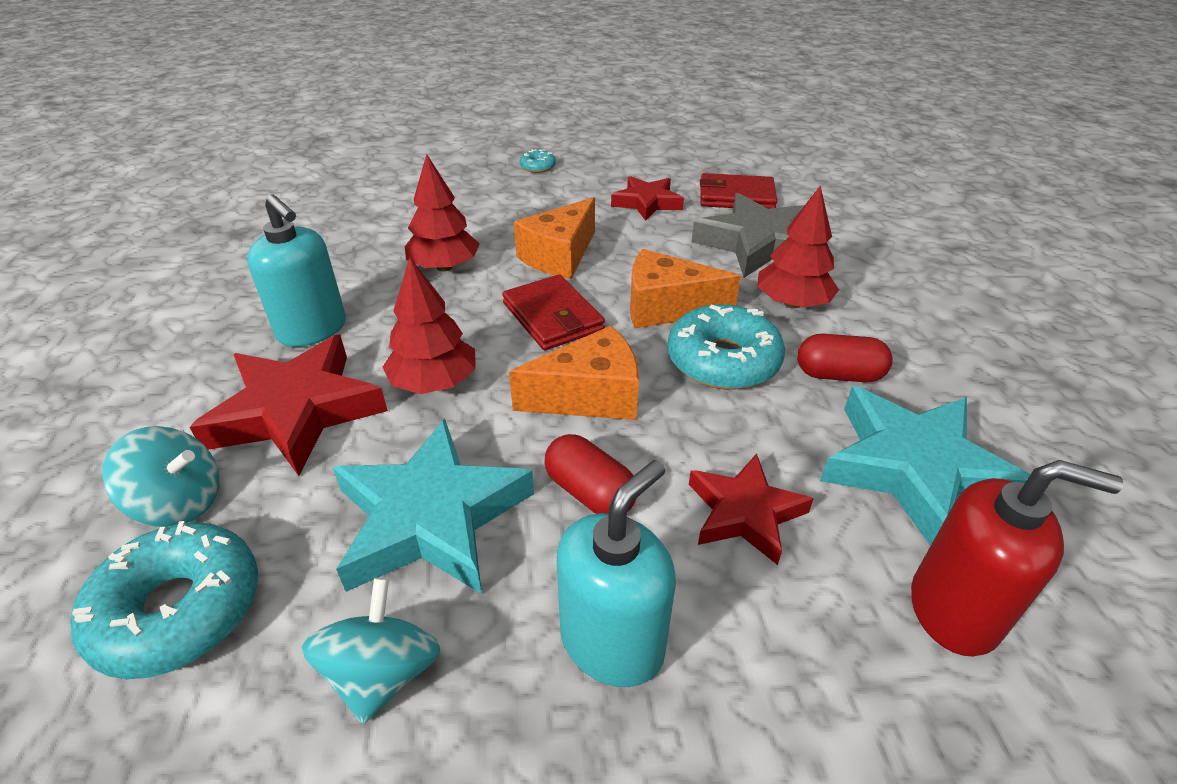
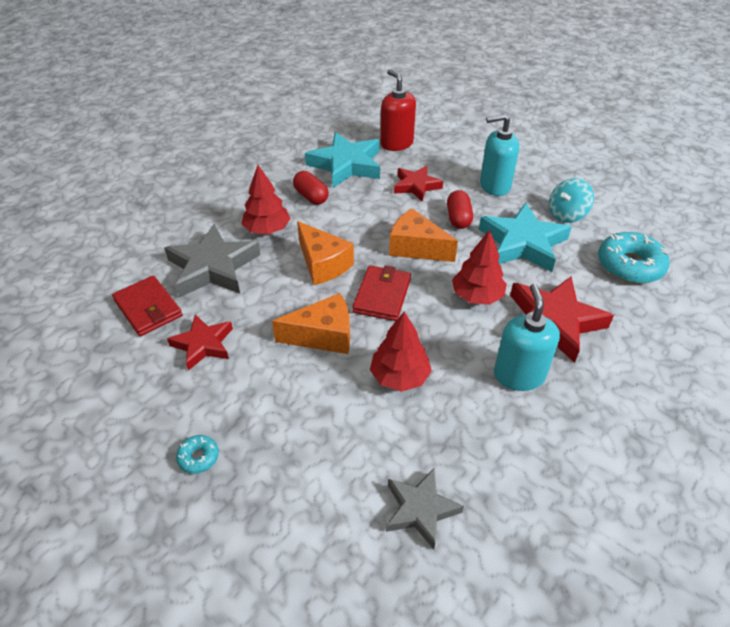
camera: 135 degrees left, 5 degrees up
(180, 502) = (623, 307): turquoise spinning top -> none
(342, 214) = (420, 510): none -> grey star
(723, 360) = (342, 227): turquoise donut -> none

